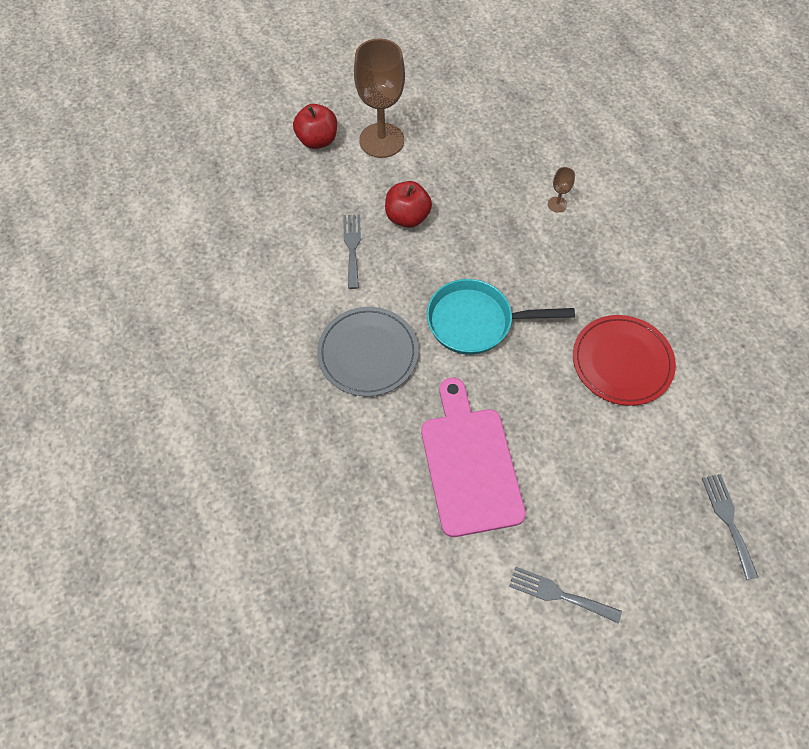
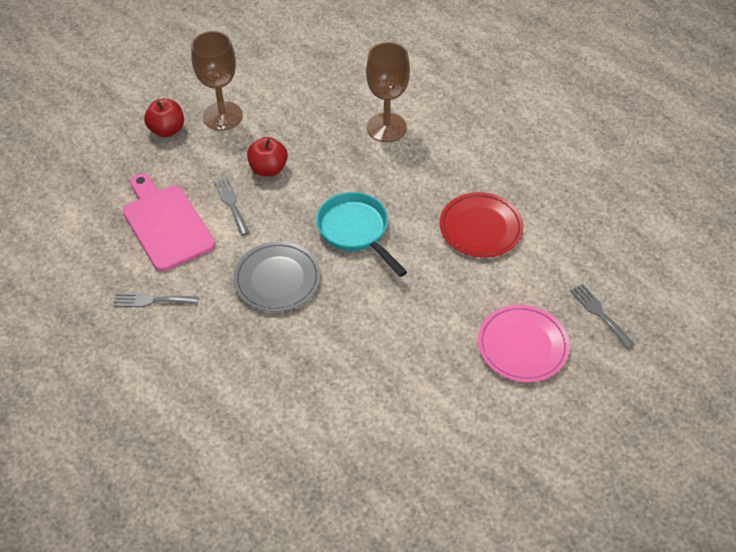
camera: 20 degrees left, 10 degrees down
(470, 464) = (392, 335): pink cutting board -> pink cutting board (166, 224)
(476, 322) = (356, 231): turquoise pan -> turquoise pan turned 75 degrees clockwise
(557, 204) = (386, 127): brown goblet -> brown goblet, size x2.44
(559, 594) = (495, 403): grey fork -> grey fork (151, 300)
(618, 530) = (522, 345): none -> pink plate

